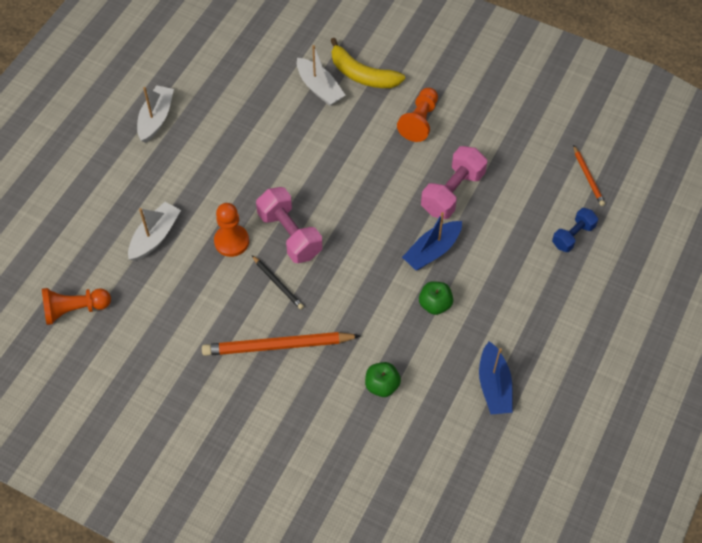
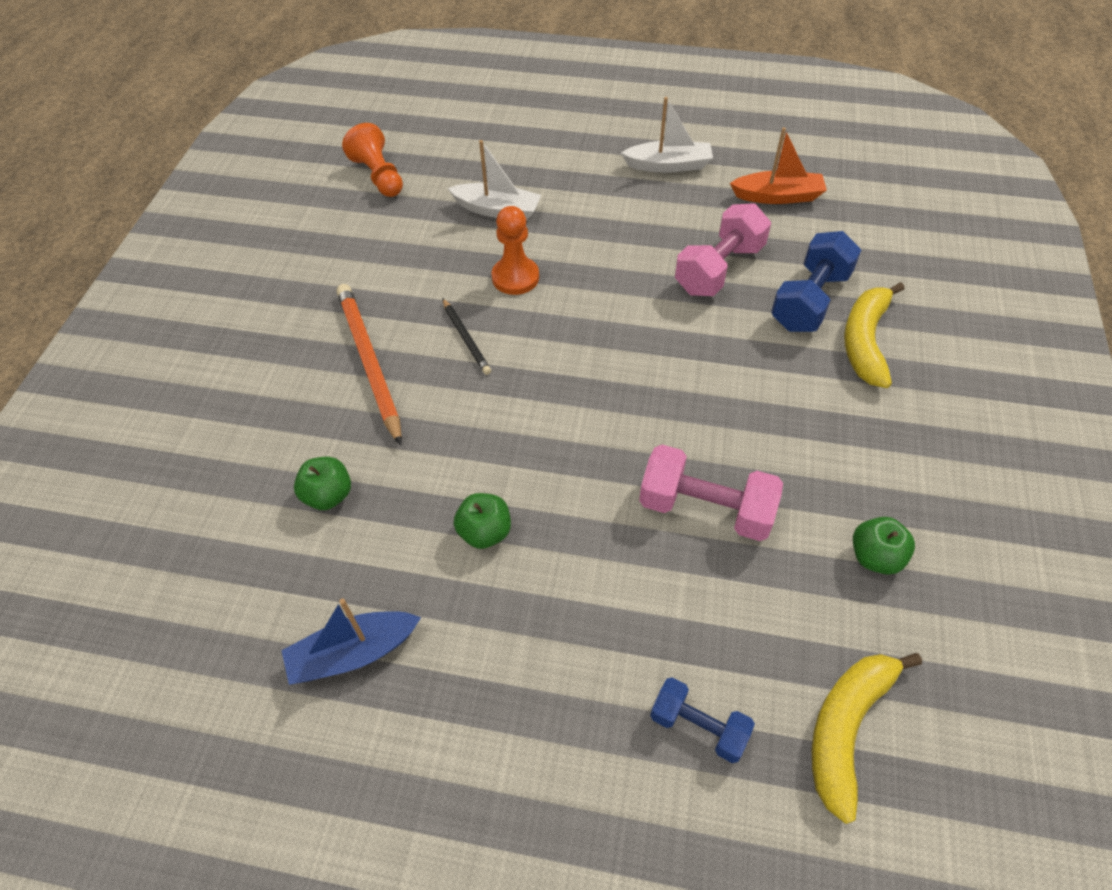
camera: 75 degrees right, 5 degrees down
(218, 69) = (778, 196): none -> orange boat
(278, 283) = (466, 338): black pencil -> black pencil turned 60 degrees counterclockwise
(290, 234) = (548, 331): pink dumbbell -> pink dumbbell (719, 269)
(319, 88) = (810, 300): white boat -> blue dumbbell
(419, 121) = (821, 432): orange pawn -> none
(432, 251) = (582, 506): blue boat -> none
(503, 129) = (875, 557): none -> green apple
(588, 177) = (846, 729): orange pencil -> yellow banana

